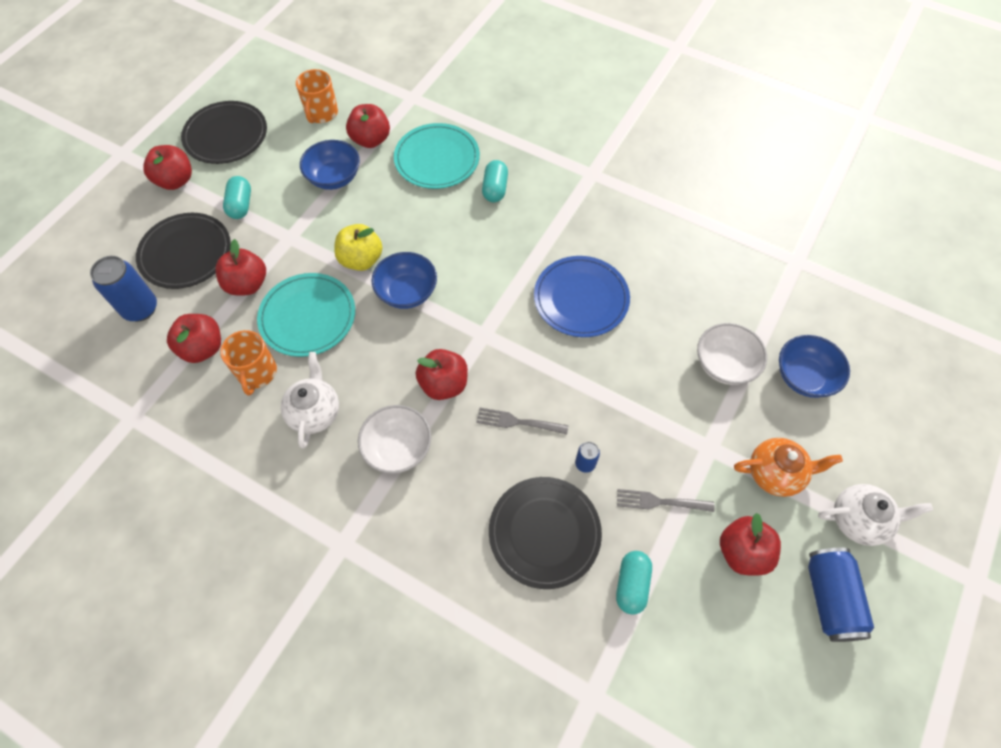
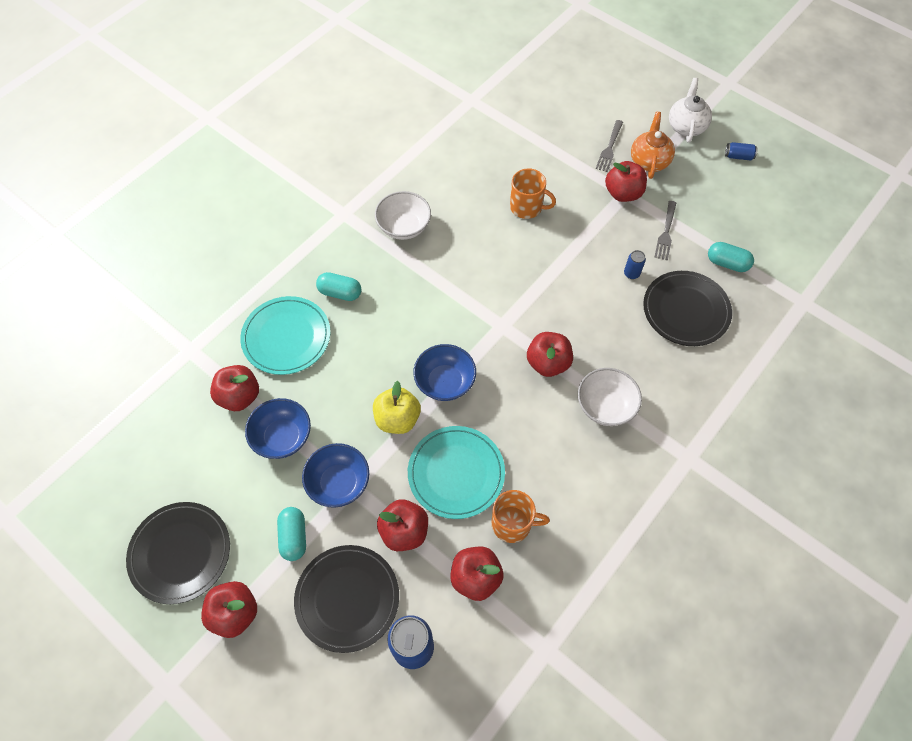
camera: 80 degrees left, 0 degrees up
(241, 205) = (294, 537): turquoise capsule -> turquoise capsule turned 75 degrees clockwise
(315, 412) = (562, 472): white teapot -> none
(321, 113) = (181, 444): orange mug -> orange mug (527, 207)
(518, 422) = (590, 312): grey fork -> grey fork (609, 147)
(581, 298) = (479, 247): blue plate -> none
(724, 365) = (557, 167): white bowl -> white bowl (404, 227)
(742, 552) = (705, 194): red apple -> red apple (623, 193)
(804, 377) = (574, 124): blue bowl -> blue bowl (339, 483)
(830, 598) = (738, 156): blue can -> blue can, size x0.51

